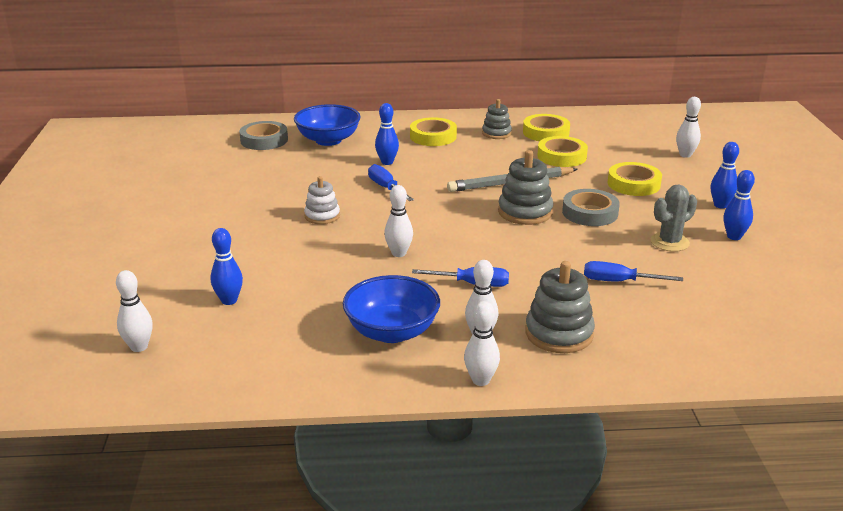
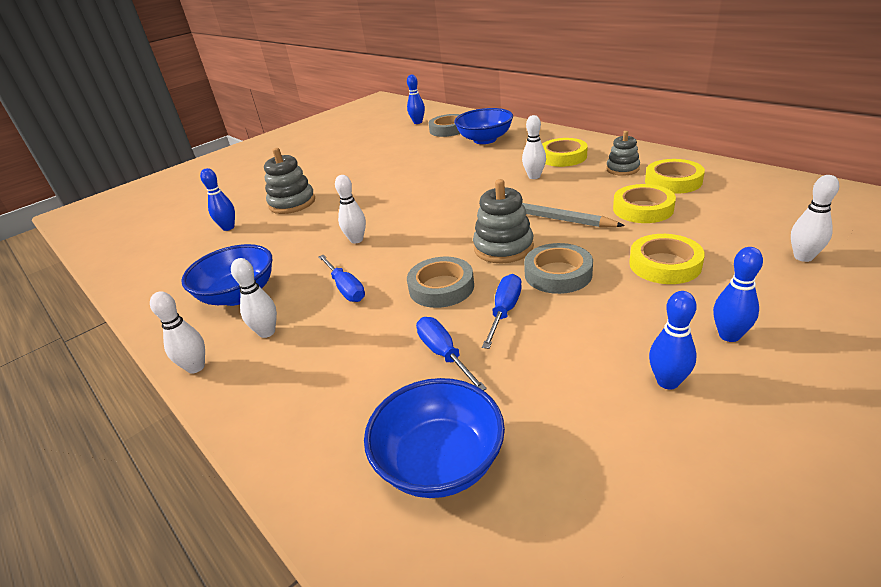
camera: 55 degrees right, 5 degrees up
(139, 347) = (153, 235): white bowling pin -> white bowling pin (534, 176)
(322, 216) = (373, 193): white stacking toy -> none
(386, 188) = (448, 187): blue screwdriver -> blue screwdriver (504, 311)
(387, 162) = (489, 167): blue bowling pin -> blue bowling pin (418, 122)
(538, 251) = (441, 287): none -> grey tape
(559, 333) = (306, 368): grey stacking toy -> grey stacking toy (292, 203)
(669, 242) = (575, 344): grey cactus -> none
(716, 321) = (440, 462): none -> blue bowl

